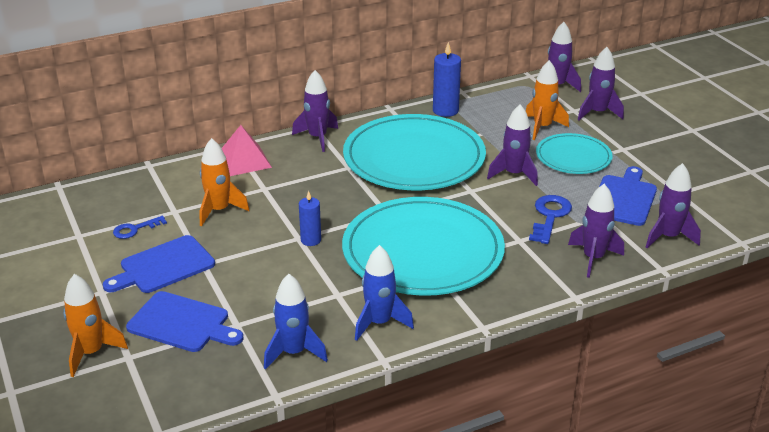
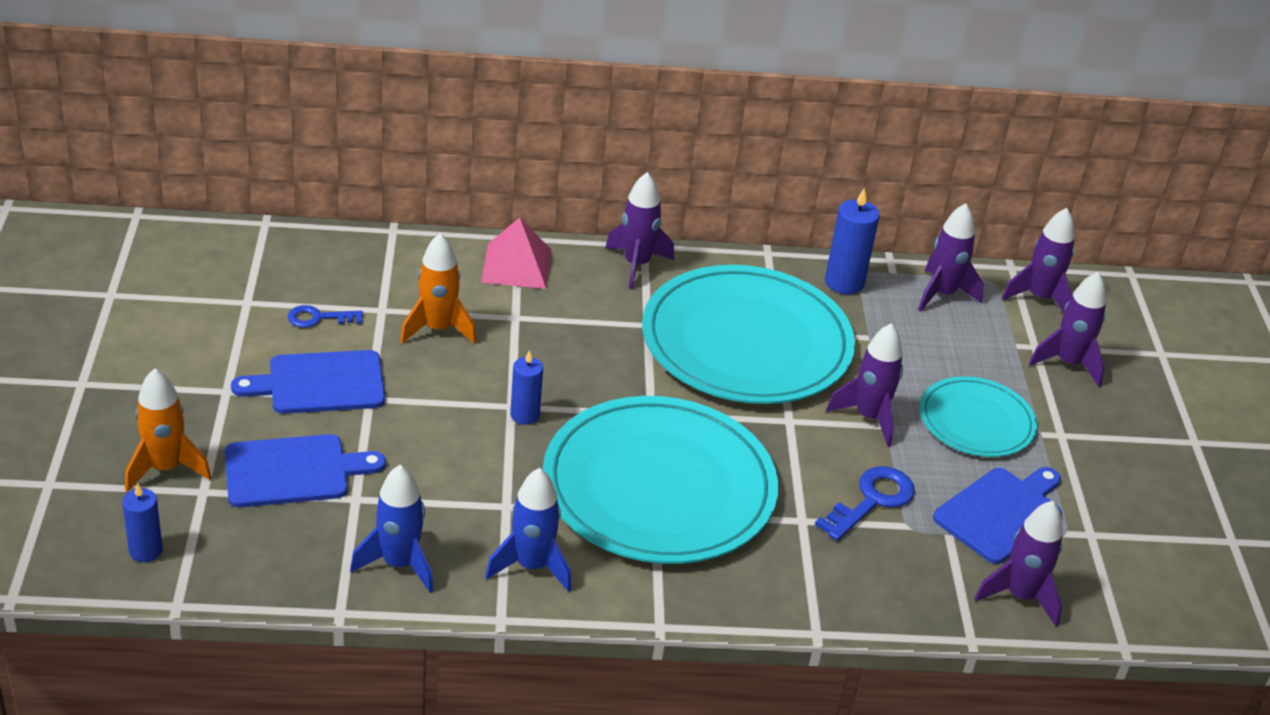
camera: 20 degrees right, 5 degrees up
(112, 408) = (145, 550): none -> blue candle
(182, 323) = (293, 471): blue cutting board -> blue cutting board turned 60 degrees counterclockwise
(542, 127) = (966, 358): orange rocket -> none
(593, 258) = (885, 586): purple rocket -> purple rocket (942, 294)

